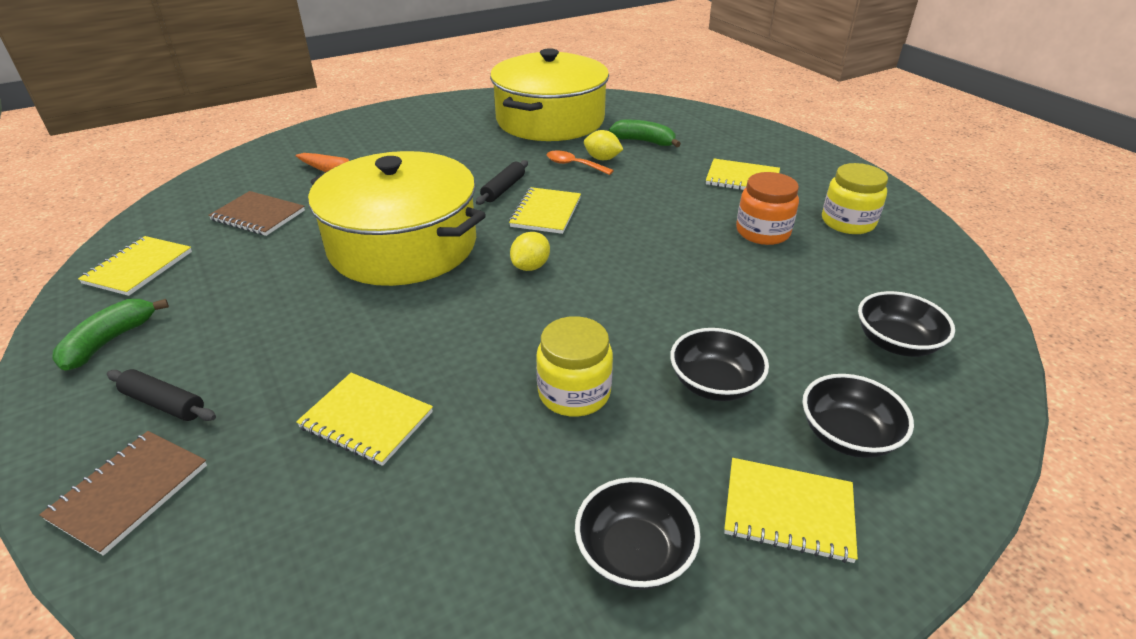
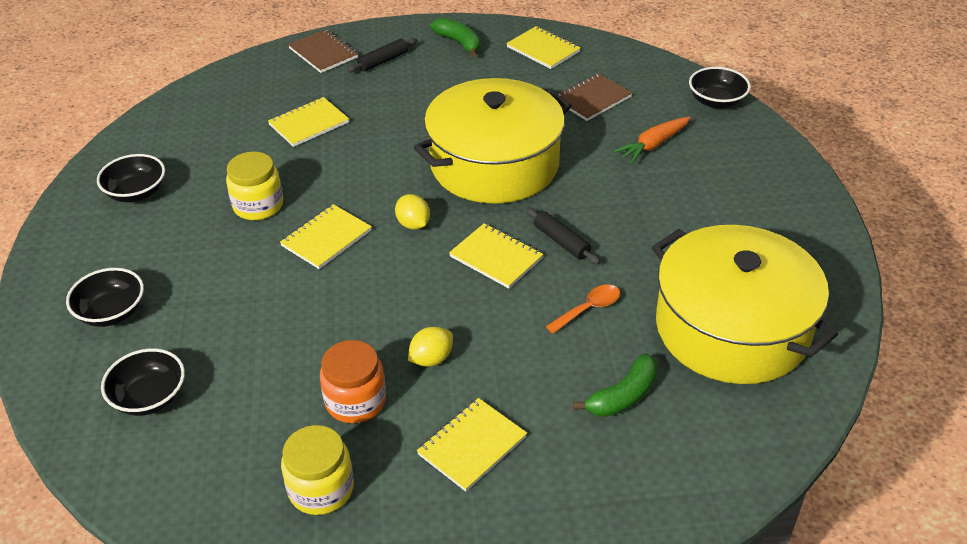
camera: 115 degrees right, 5 degrees up
(602, 159) = (592, 338): yellow lemon -> yellow lemon (431, 359)
(714, 383) = (207, 271): black bowl -> black bowl (716, 101)
(788, 511) = (98, 257): yellow notebook -> yellow notebook (326, 238)

